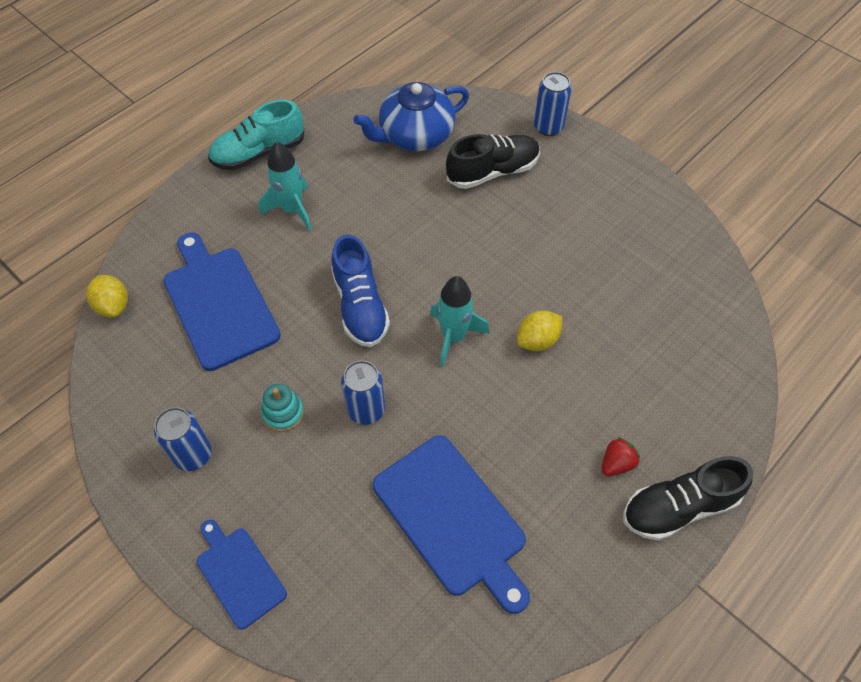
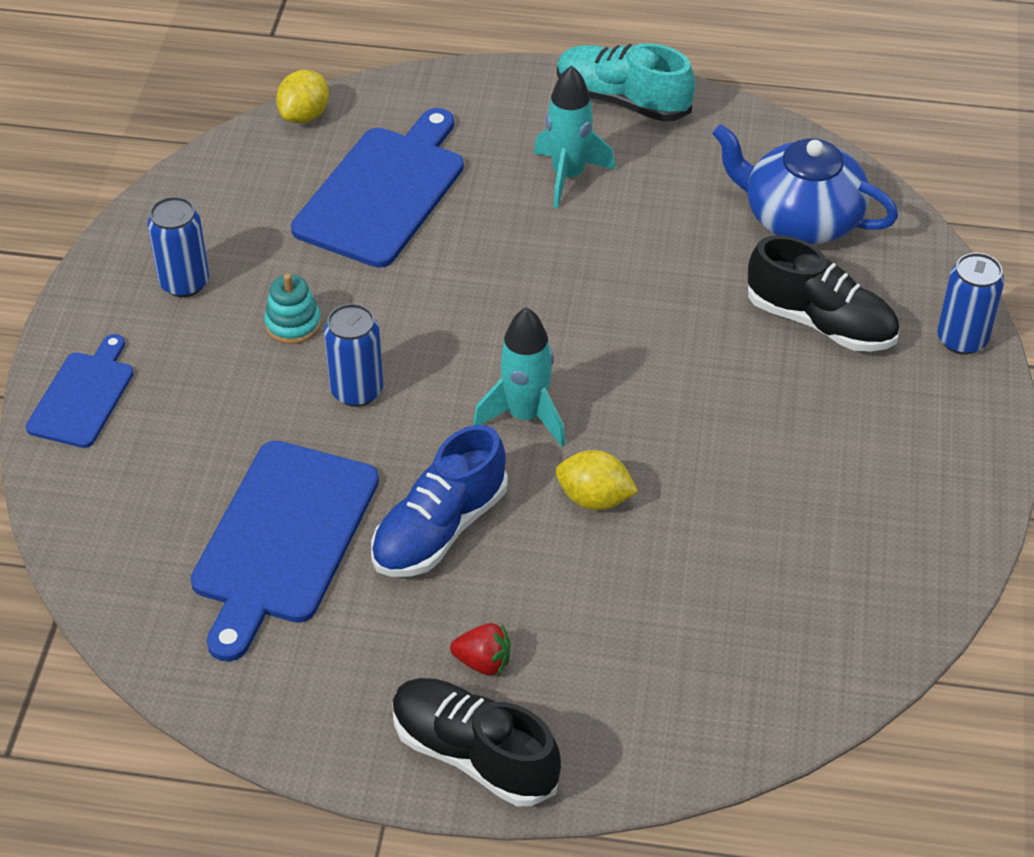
camera: 55 degrees right, 10 degrees down
(360, 306) = (490, 309): blue shoe -> blue shoe (439, 529)

